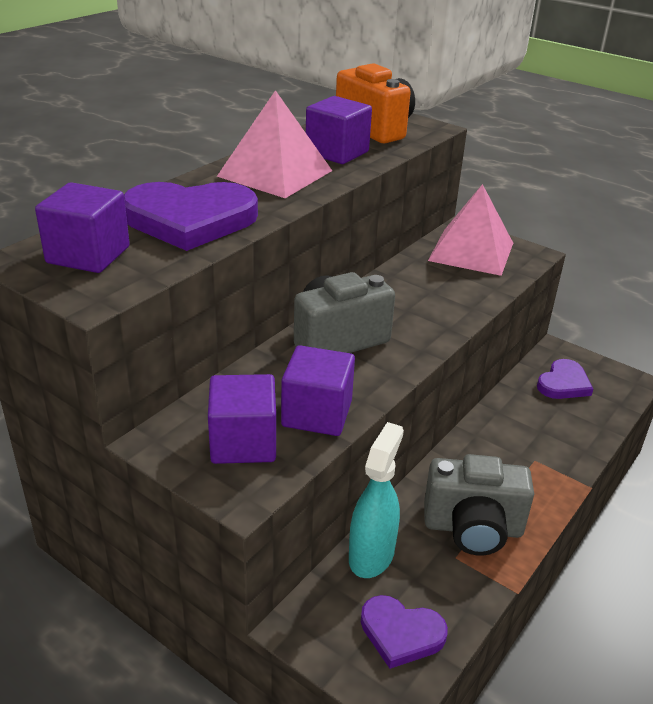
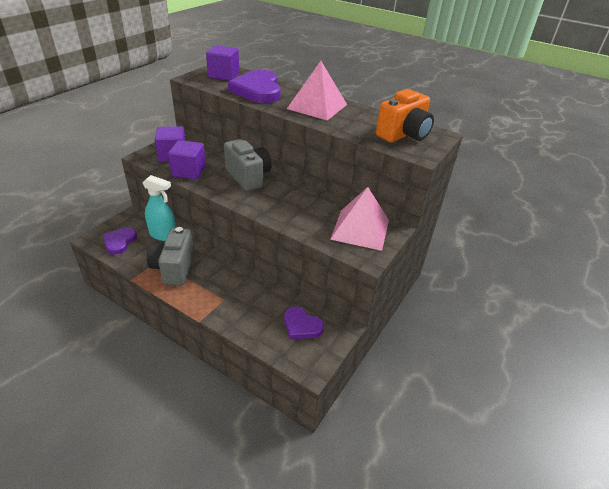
camera: 85 degrees right, 5 degrees up
(337, 152) = (355, 122): purple cube -> none

